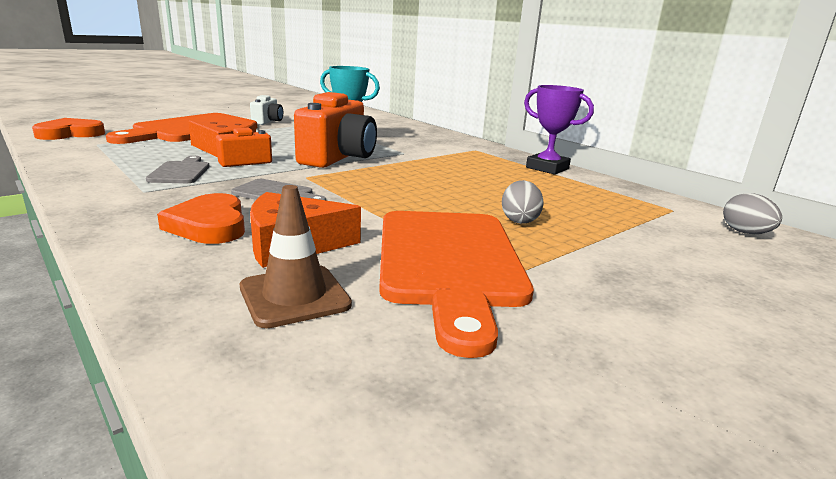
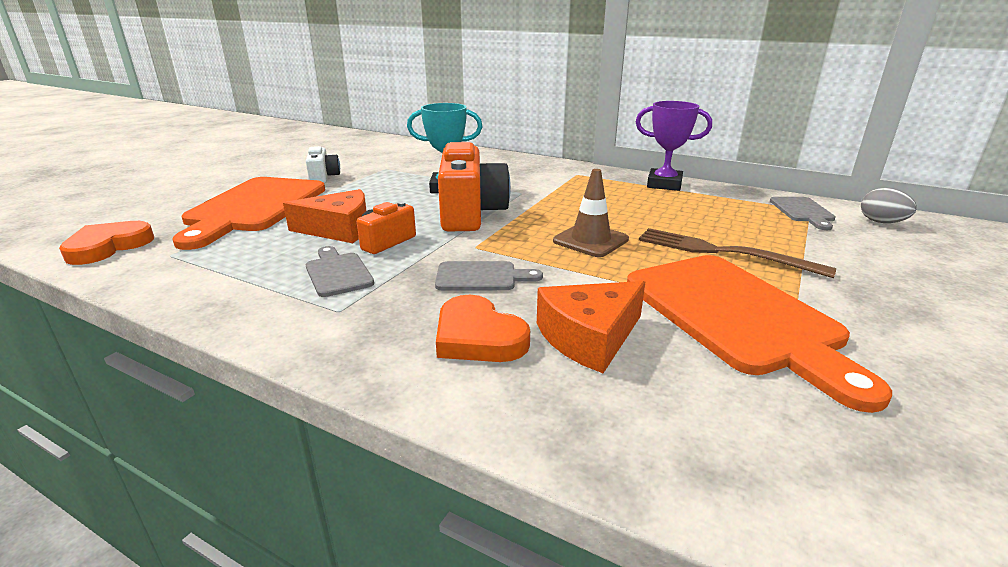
camera: 20 degrees left, 5 degrees up
(294, 296) = (676, 396): brown traffic cone -> brown traffic cone (590, 240)
(519, 220) = (723, 252): grey egg -> brown fork
(662, 209) = (802, 211): none -> grey cutting board

